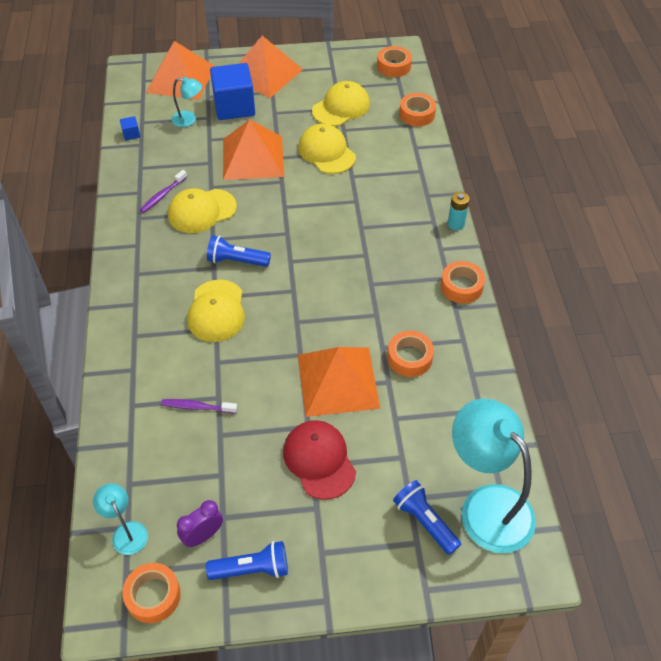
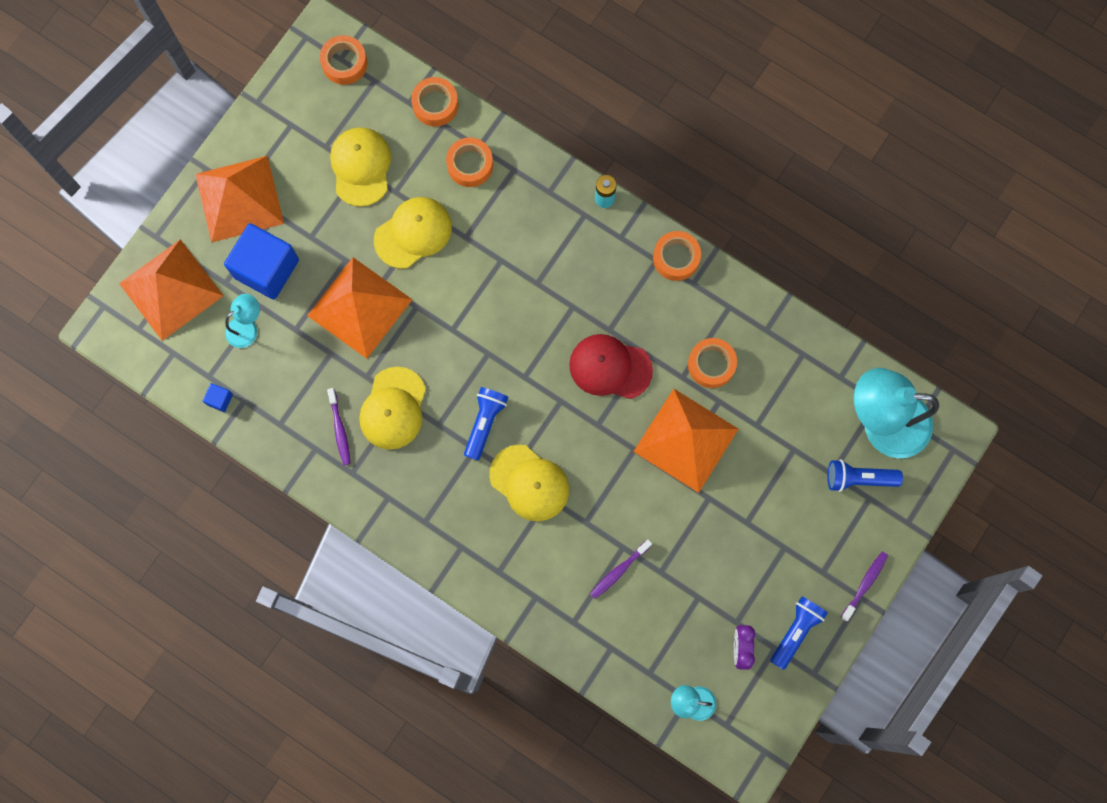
camera: 50 degrees left, 25 degrees up
(153, 596) = (760, 717): orange tape -> orange tape (470, 165)
(237, 261) = (484, 423): blue flashlight -> blue flashlight turned 150 degrees clockwise
(319, 460) = (746, 513): red cap -> red cap (610, 367)
(326, 152) = (413, 233): yellow cap -> yellow cap turned 135 degrees clockwise
(340, 595) = (865, 584): none -> purple toothbrush

